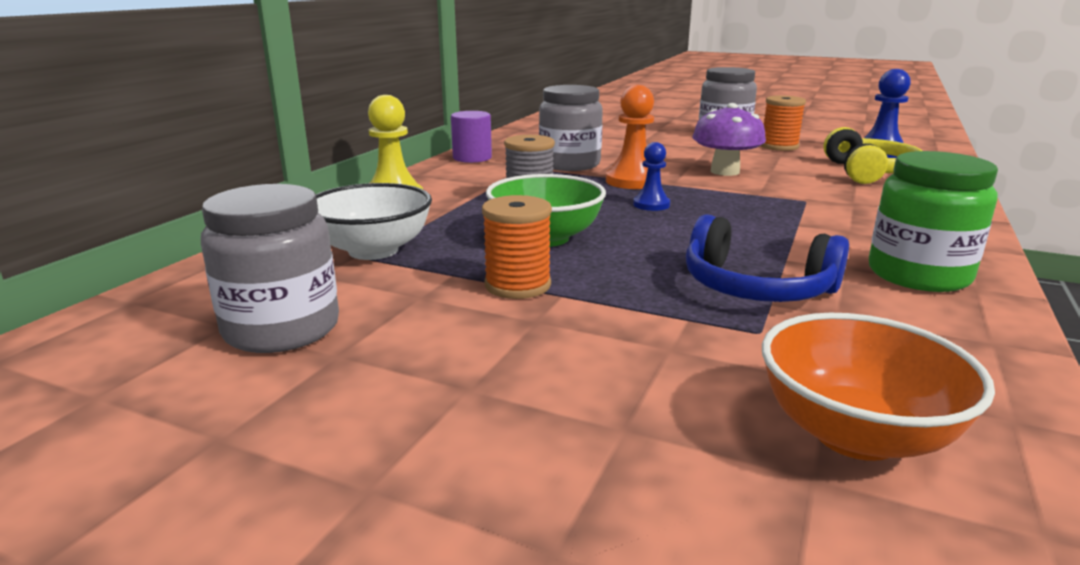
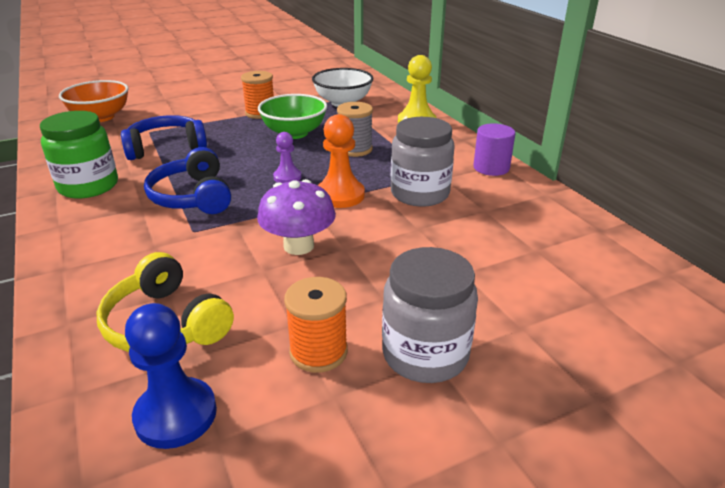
camera: 130 degrees right, 10 degrees up
(282, 329) = (297, 81): grey jar -> none
(651, 205) = (287, 177): blue pawn -> purple pawn
(779, 222) = (192, 197): none -> blue headphones

